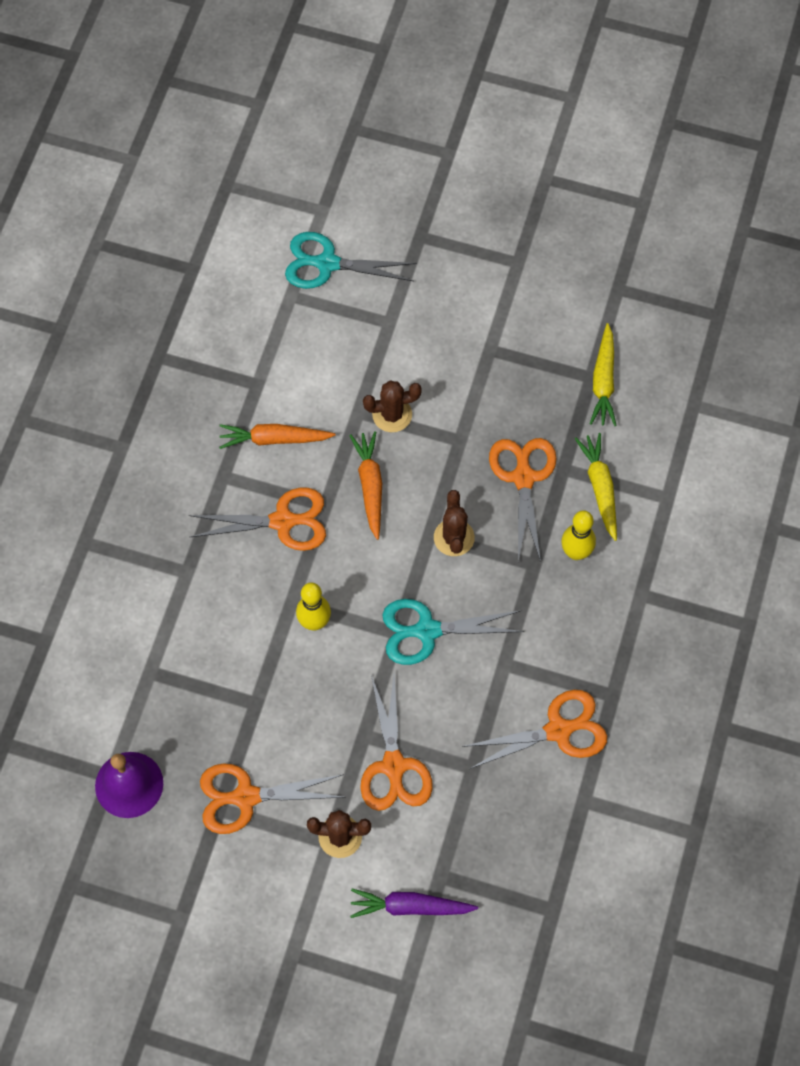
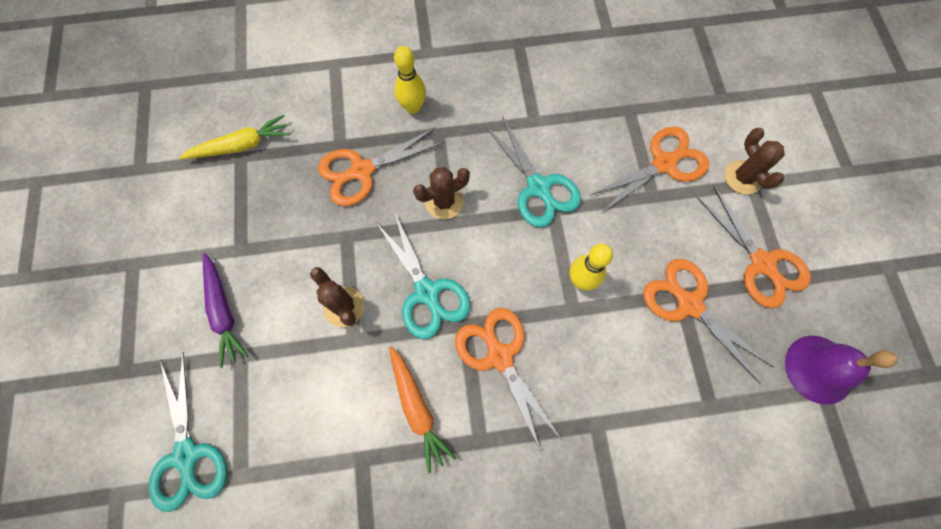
camera: 115 degrees left, 5 degrees up
(370, 486) = (427, 293): orange carrot -> turquoise scissors
(410, 907) = (758, 108): purple carrot -> purple carrot (224, 312)
(559, 730) = (566, 65): orange scissors -> orange scissors (688, 304)
(600, 488) = (346, 111): yellow carrot -> none

